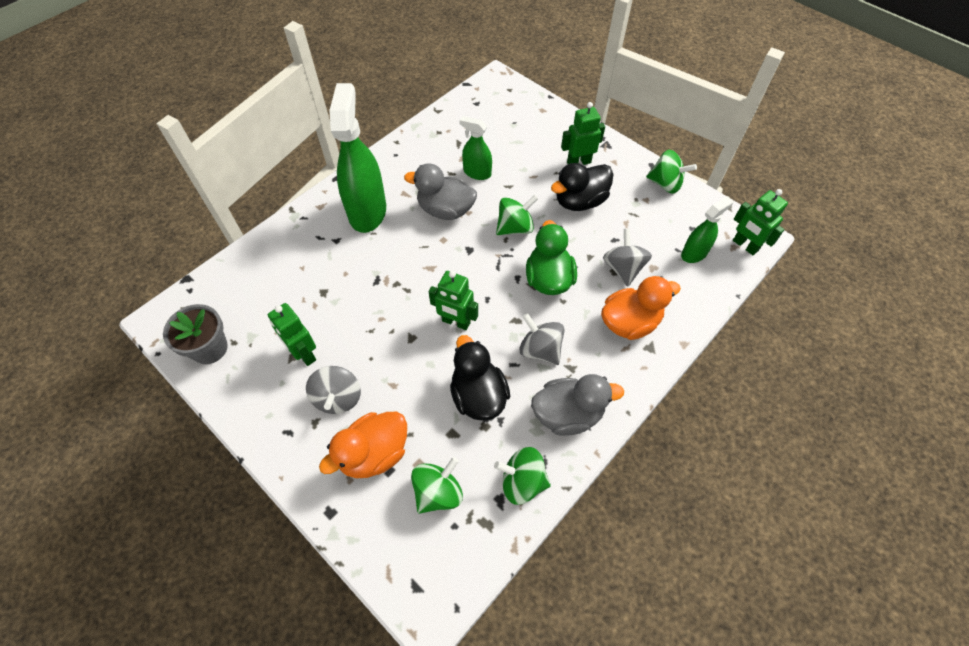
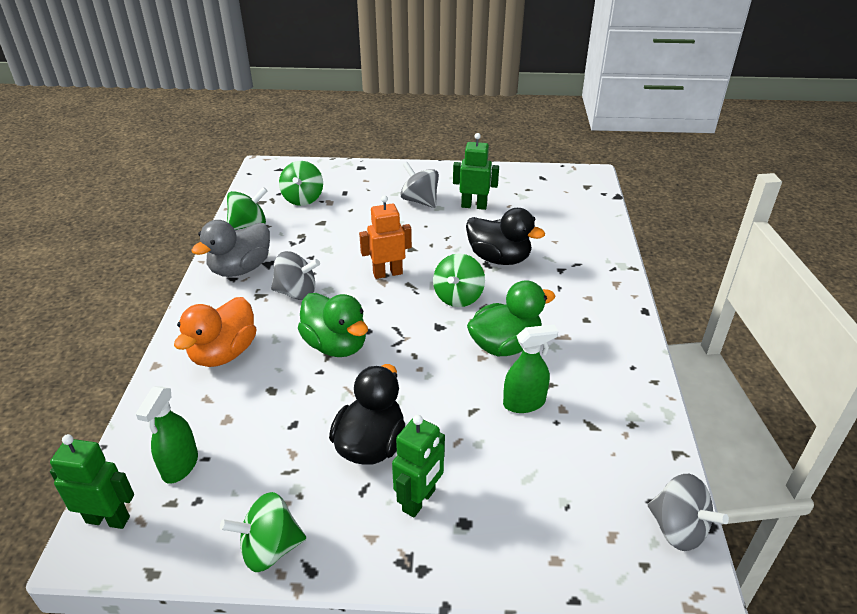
camera: 140 degrees right, 20 degrees down
(209, 348) = (537, 180): grey flower pot -> none
(367, 211) = (572, 302): green spray bottle -> none
(374, 453) = (363, 193): orange duck -> none
(445, 210) = (505, 345): grey duck -> green duck
(456, 322) = (387, 273): green robot -> orange robot
(478, 395) = (322, 246): black duck -> black duck (499, 258)
(515, 227) = (416, 371): green spinning top -> green spinning top (458, 297)
(623, 268) = (262, 398): grey spinning top -> grey spinning top (678, 529)

